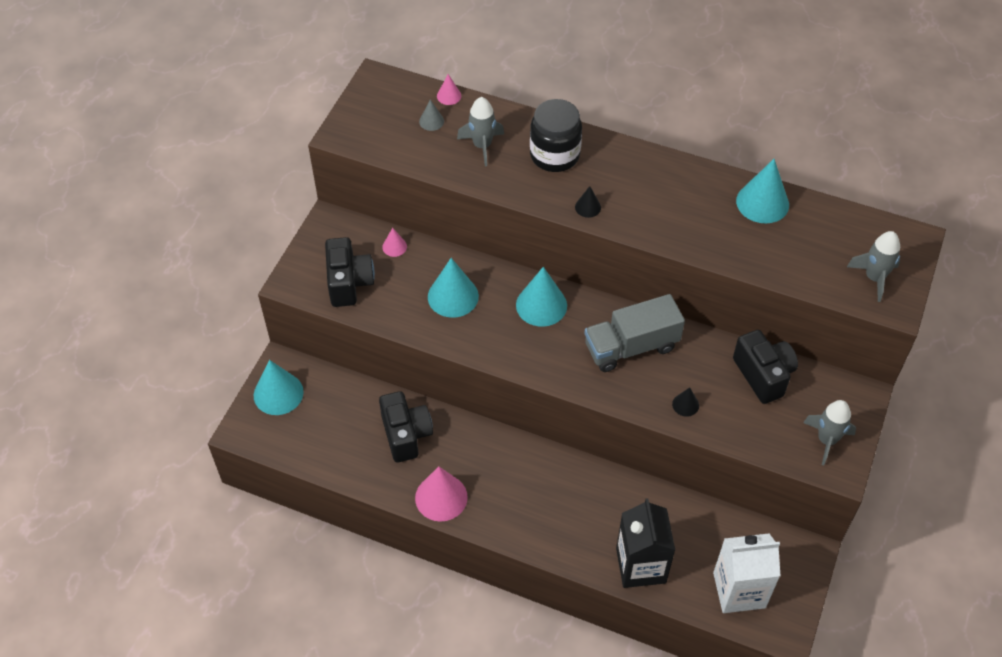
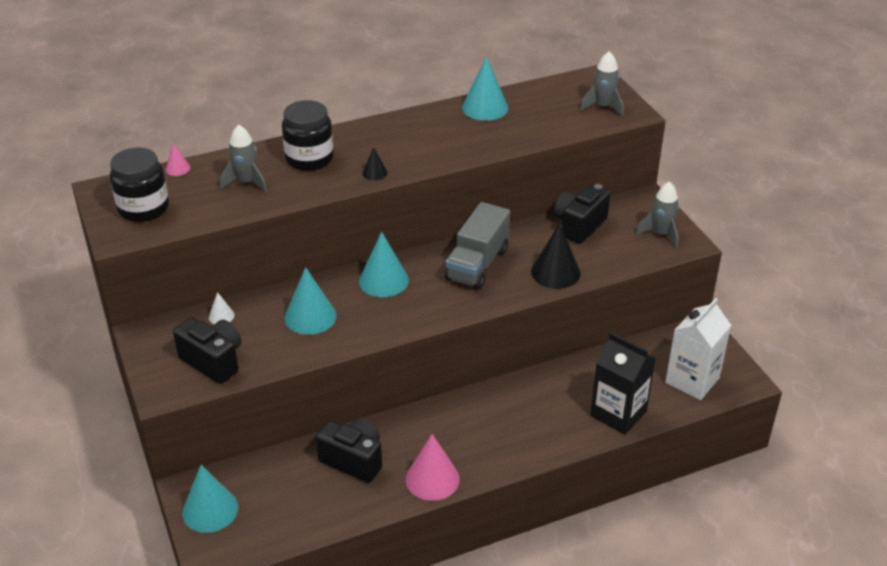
camera: 45 degrees left, 15 degrees down
(386, 119) = (143, 208): none -> black jar
(394, 246) = (221, 316): pink cone -> white cone
(431, 121) = (184, 190): grey cone -> none
(685, 404) = (555, 272): black cone -> black cone, size x2.01
(763, 375) = (579, 225): black camera -> black camera turned 75 degrees counterclockwise

